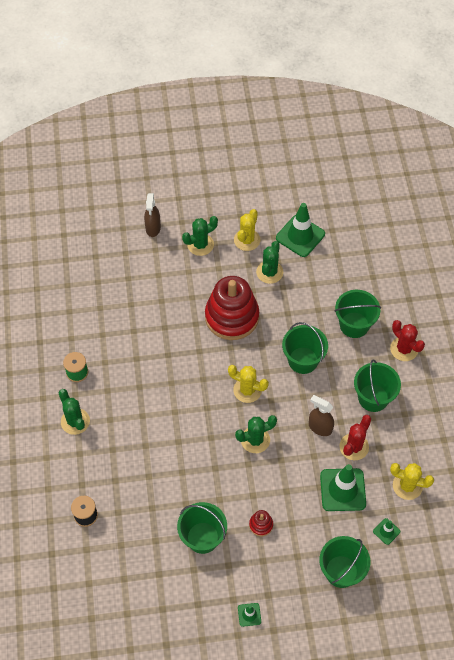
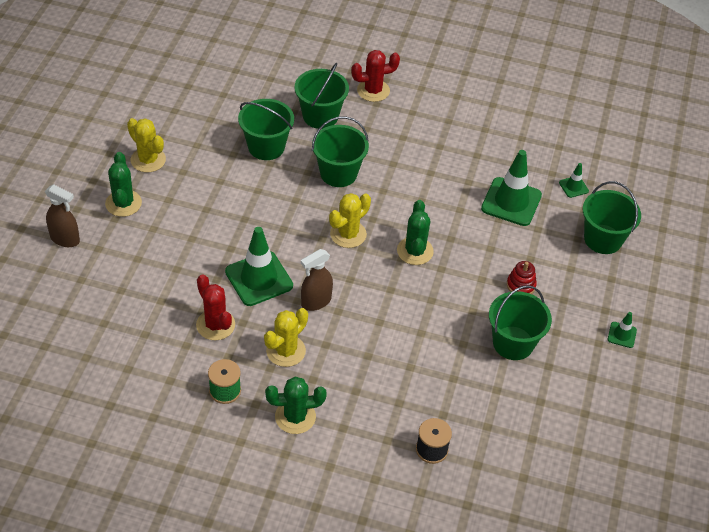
camera: 70 degrees left, 10 degrees down
(232, 317) = (243, 212): red stacking toy -> none
(269, 272) = (206, 157): green cactus -> none
(300, 236) = (176, 114): green traffic cone -> green traffic cone (259, 279)
(320, 427) = (429, 191): brown spray bottle -> brown spray bottle (316, 302)
(354, 447) = (466, 173): red cactus -> red cactus (215, 325)
(373, 398) = (417, 136): green bucket -> green bucket (266, 147)
(407, 486) = (530, 151): yellow cactus -> yellow cactus (286, 351)

